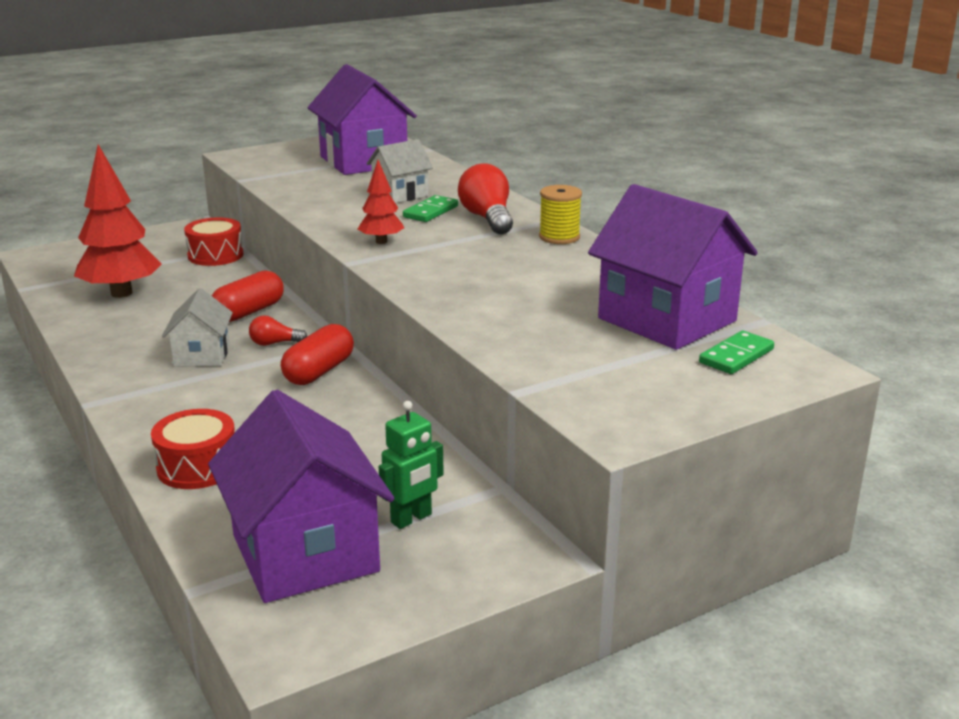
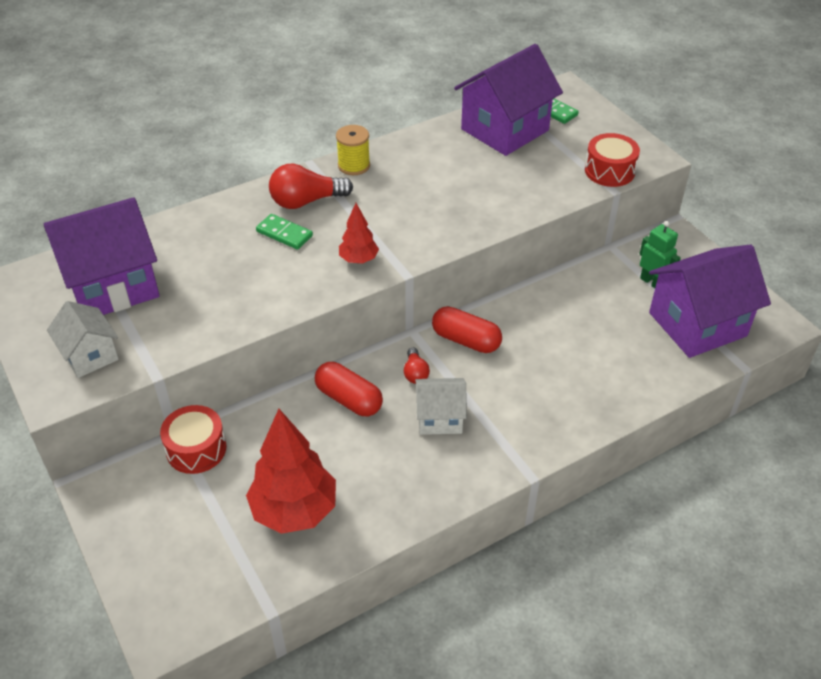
camera: 90 degrees left, 20 degrees up
(197, 467) = (614, 389): red drum -> red drum (609, 171)
(400, 194) = (232, 254): white house -> white house (90, 355)

